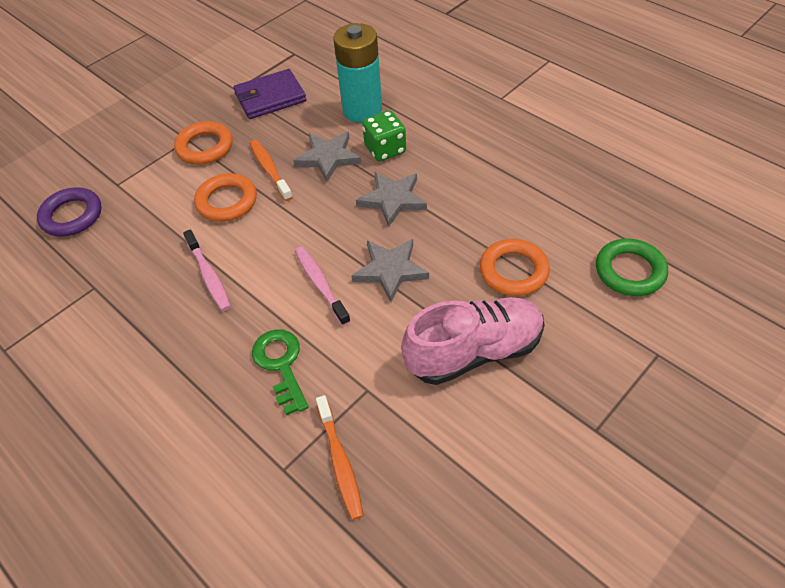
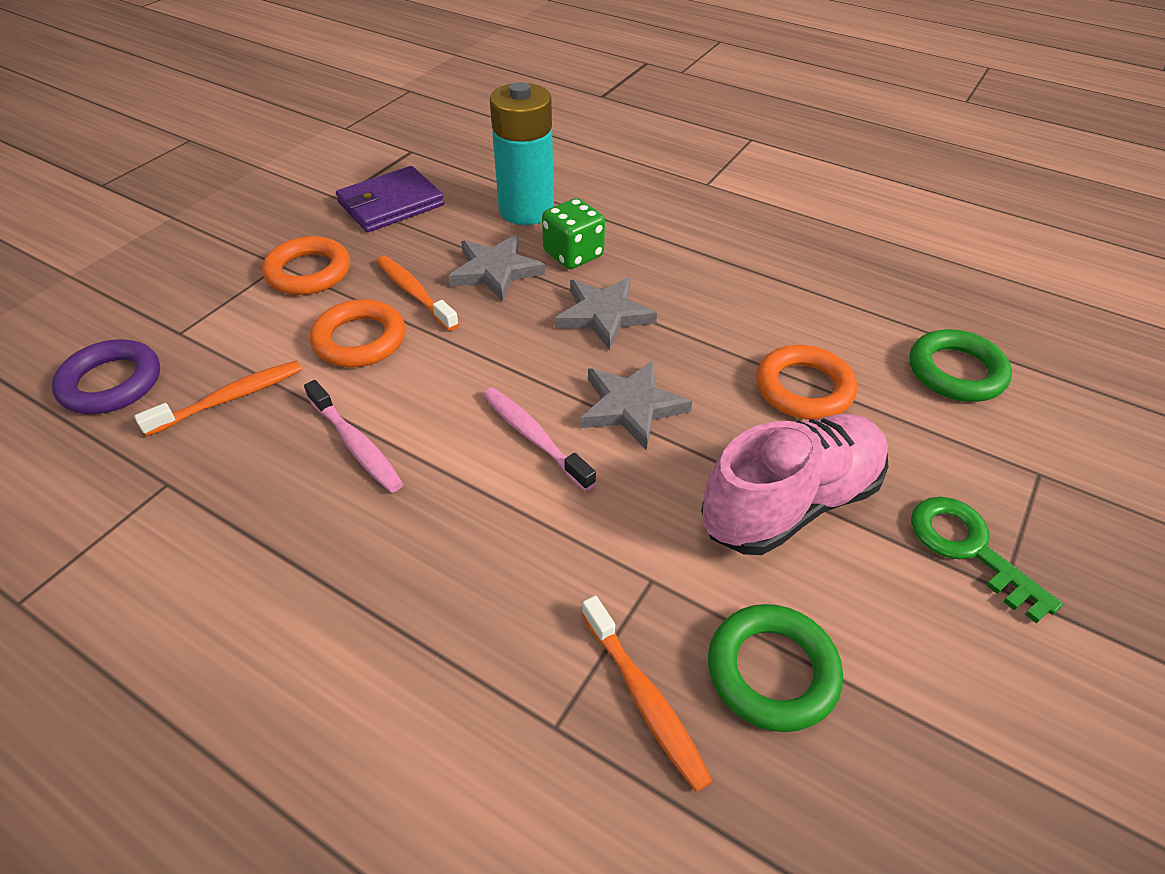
camera: 15 degrees left, 5 degrees down
(140, 235) = (230, 398): none -> orange toothbrush
(281, 365) = (505, 561): green key -> green key (969, 549)
(423, 458) = (772, 671): none -> green ring

